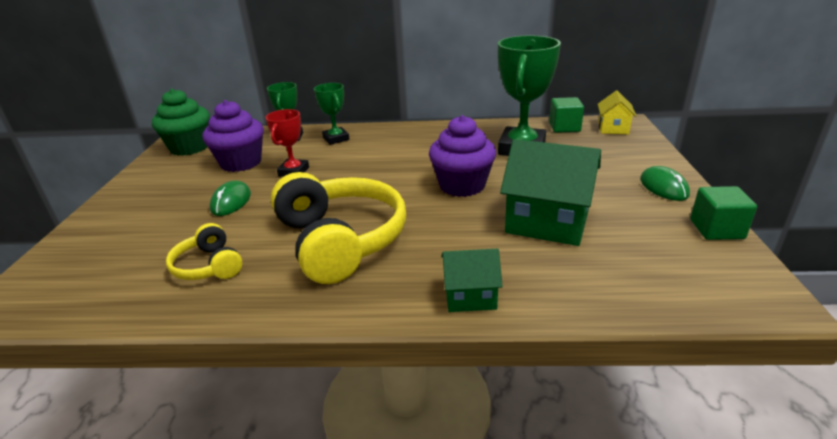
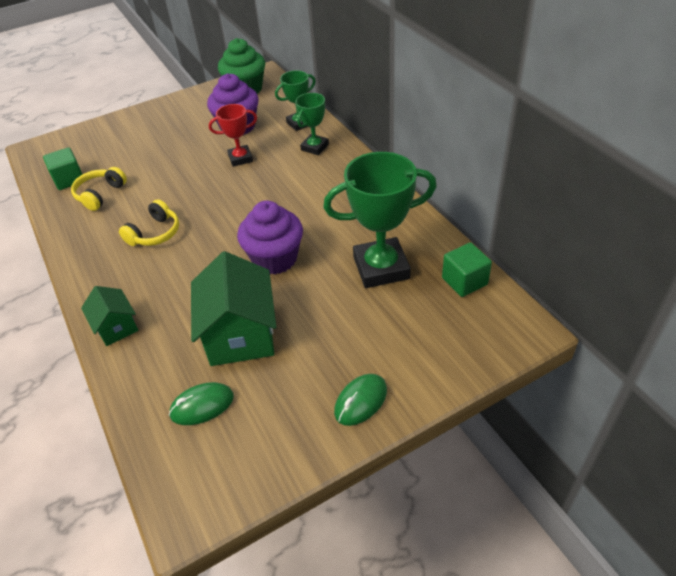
camera: 60 degrees right, 15 degrees up
(231, 202) = (178, 157): green mouse -> green mouse (202, 406)
(340, 240) = (155, 233): yellow headphones -> yellow headphones, size x0.50
(613, 128) = (496, 322): yellow house -> none
(716, 229) = (291, 459): green cube -> green cube (69, 179)

